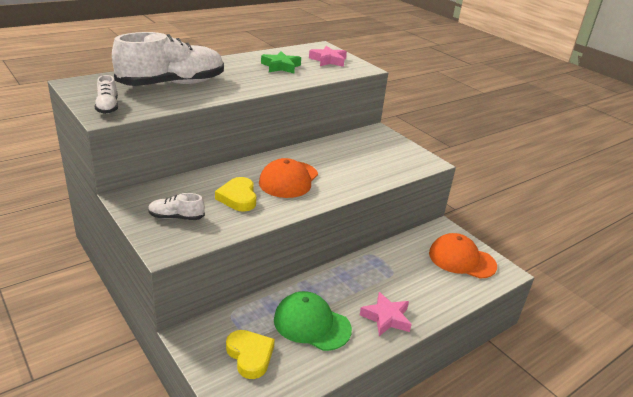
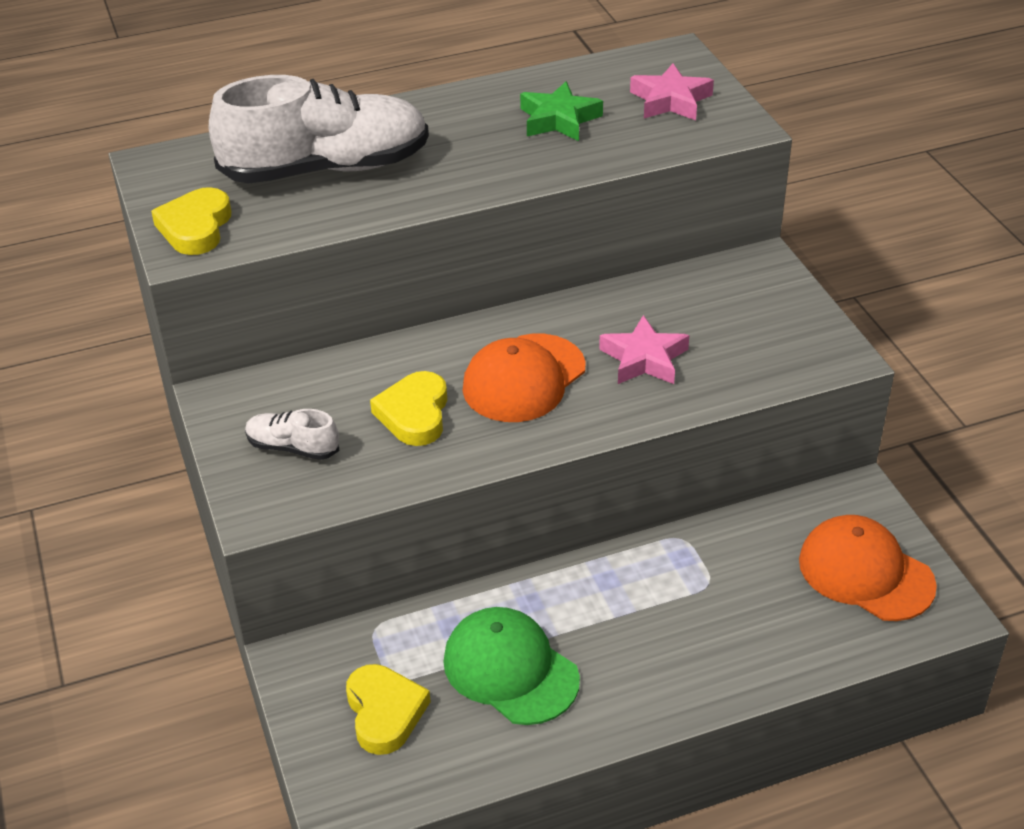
camera: 20 degrees right, 10 degrees up
(107, 107) = (195, 227): white shoe -> yellow heart
(386, 318) = (654, 677): pink star -> pink star (644, 358)

